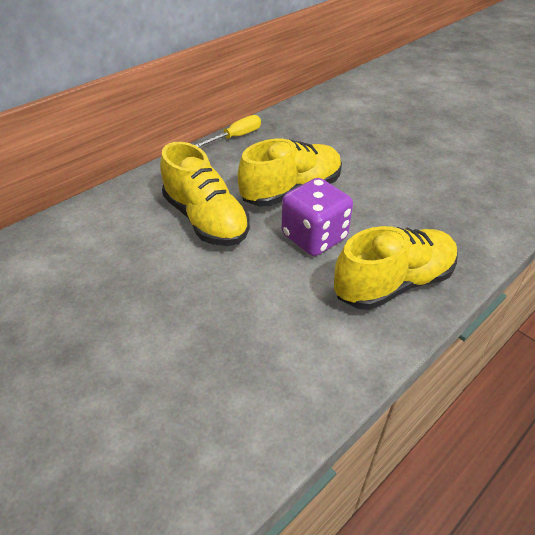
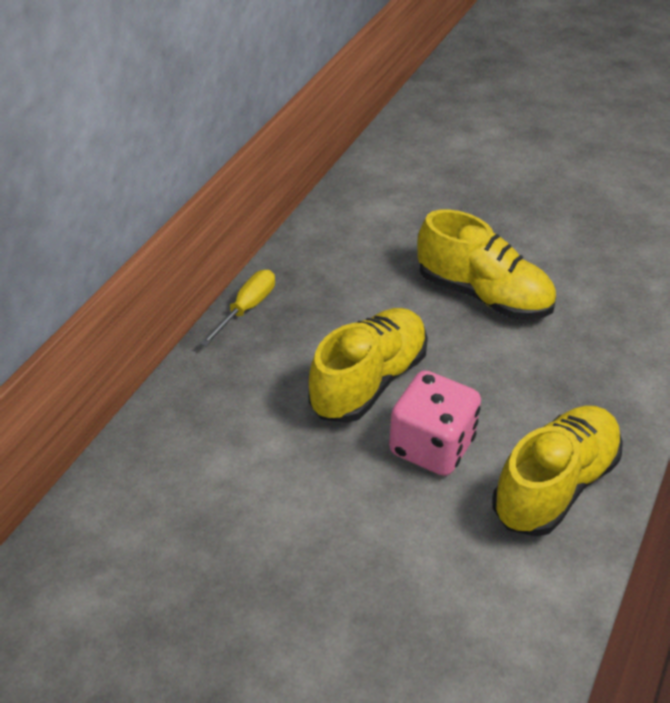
camera: 20 degrees left, 0 degrees up
(206, 220) = (278, 459): yellow shoe -> yellow shoe (483, 295)
(314, 237) = (432, 446): purple dice -> pink dice

